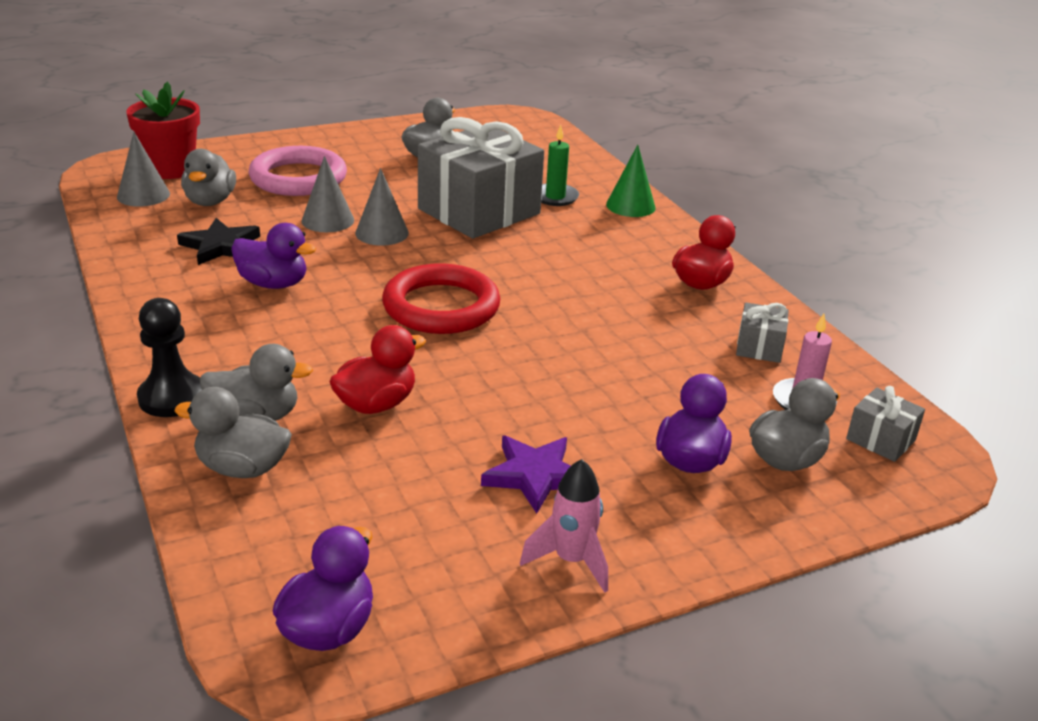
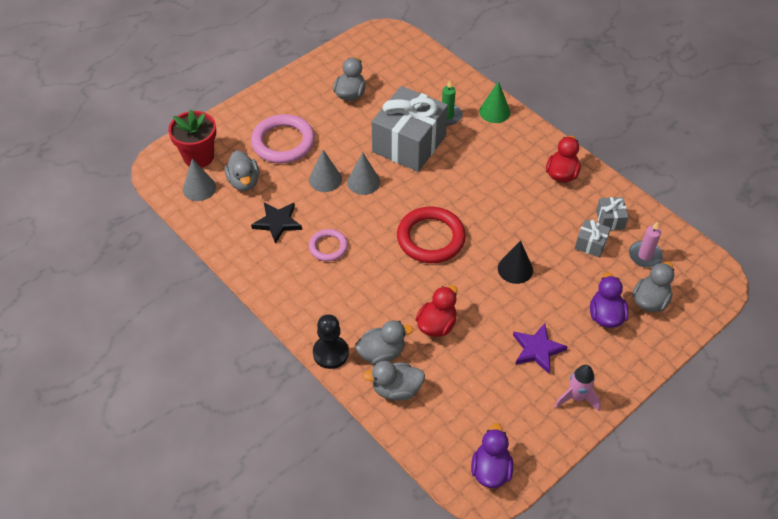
camera: 15 degrees left, 20 degrees up
(273, 284) = (328, 247): purple duck -> pink ring
(558, 368) = (515, 269): none -> black cone
(880, 440) = (689, 273): grey gift -> grey gift (590, 244)

